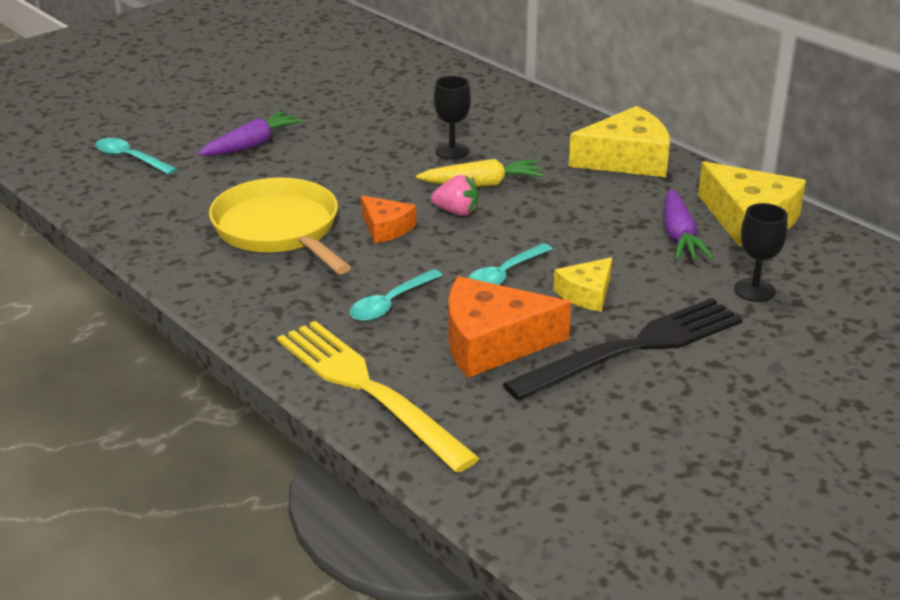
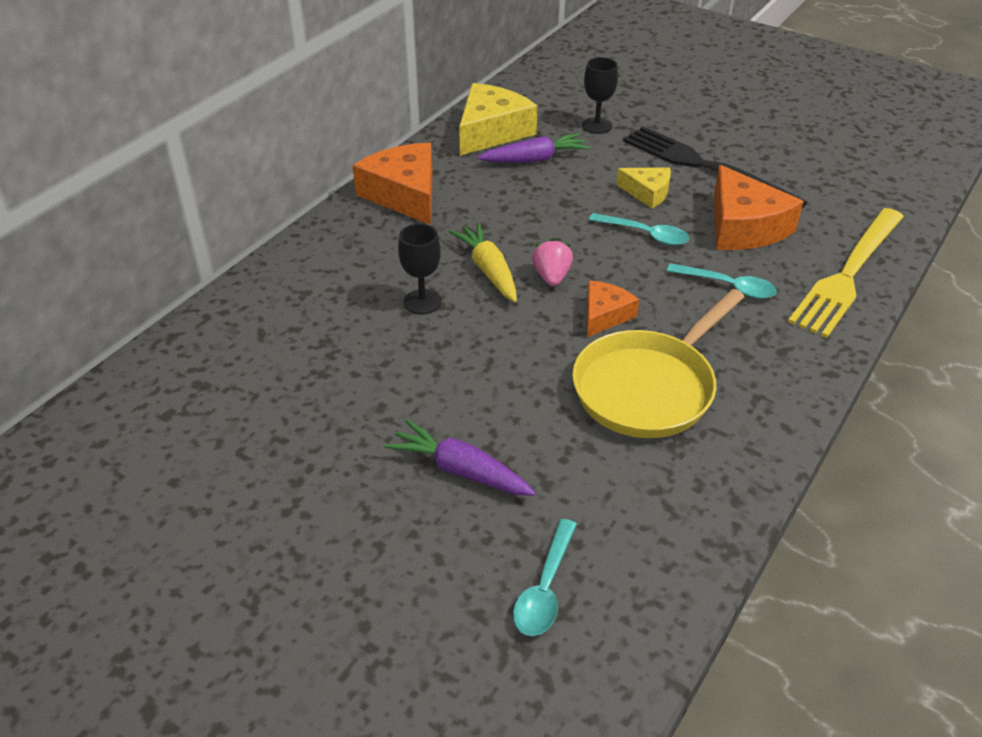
camera: 105 degrees left, 10 degrees up
(627, 159) = (404, 194): yellow cheese -> orange cheese

